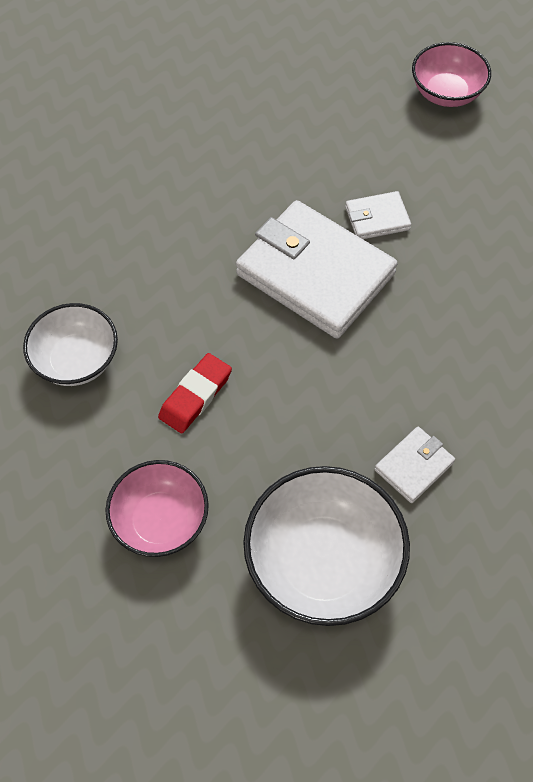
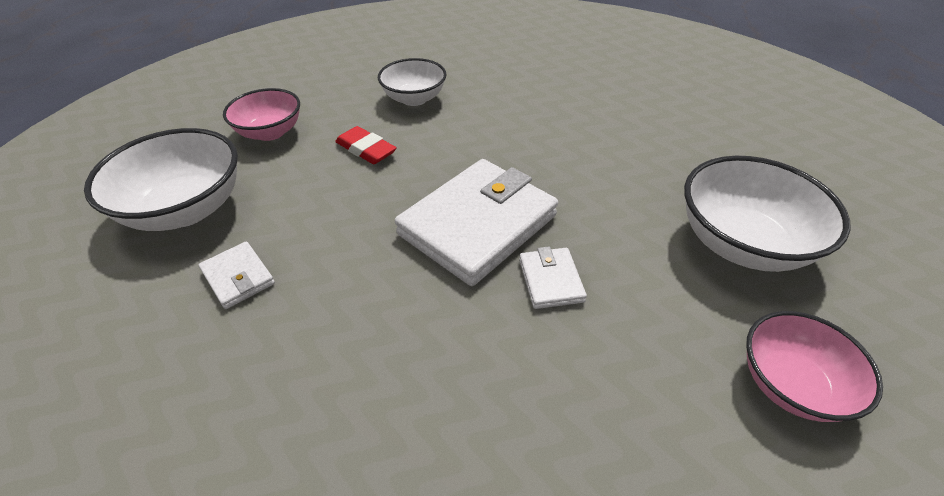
camera: 95 degrees right, 15 degrees down
(315, 90) = (741, 243): none -> white bowl

